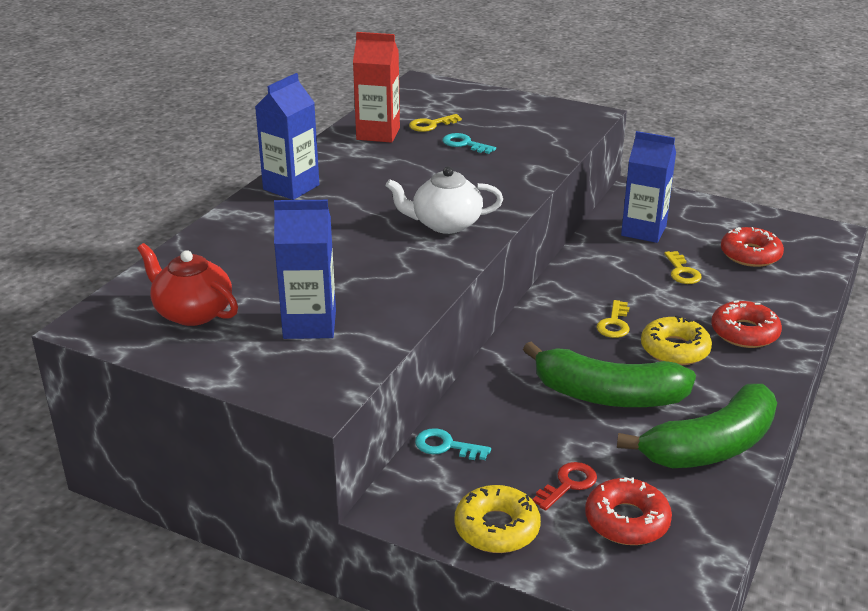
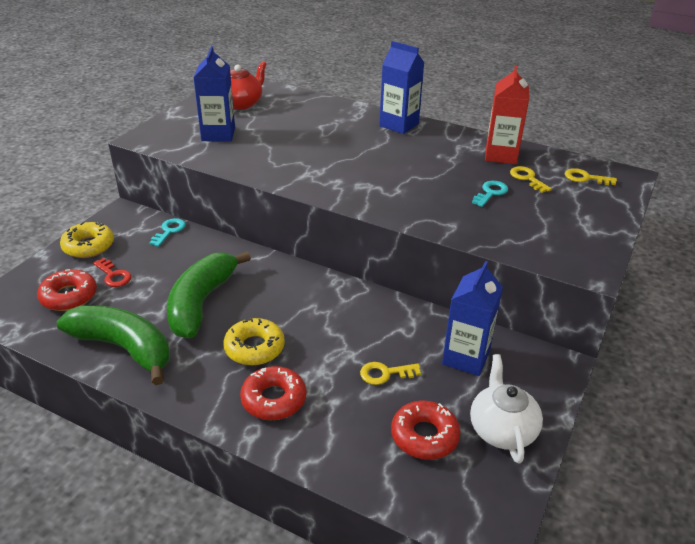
camera: 90 degrees right, 5 degrees up
(445, 224) = (342, 180): white teapot -> white teapot (501, 429)
(614, 323) = (298, 317): yellow key -> yellow key (585, 178)
(711, 446) = (124, 348): green banana -> green banana turned 150 degrees clockwise

